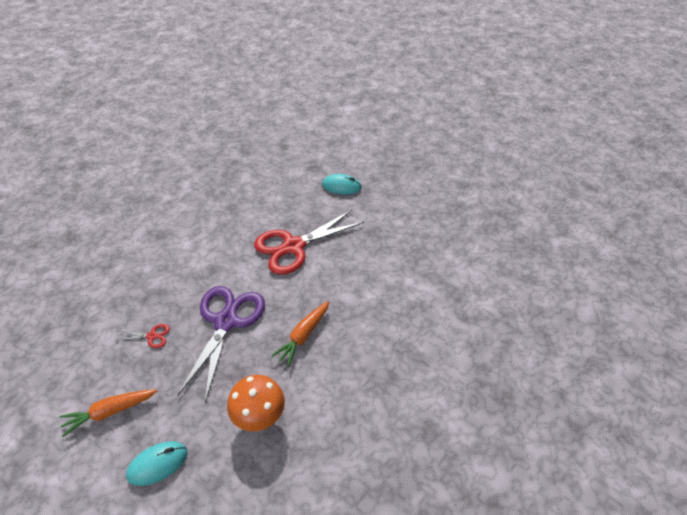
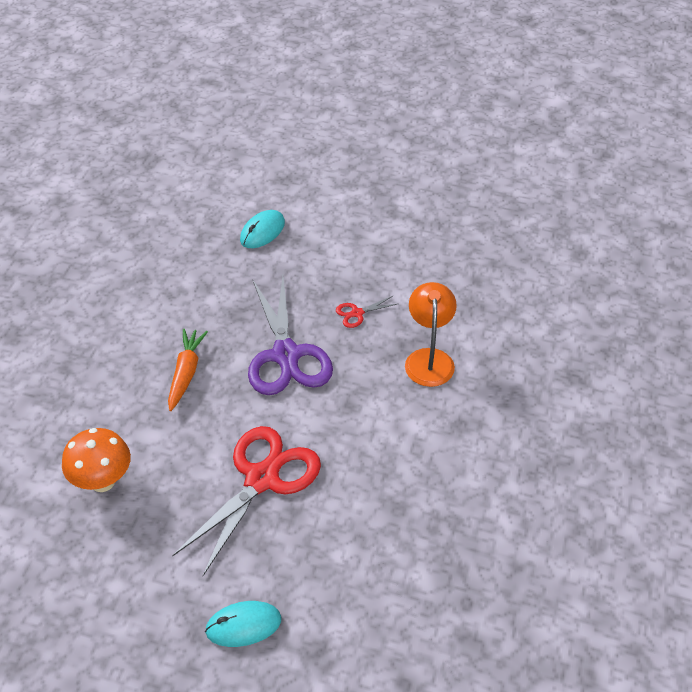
camera: 155 degrees right, 0 degrees up
(110, 412) = (338, 246): orange carrot -> none
(138, 281) = (429, 358): none -> orange lamp
(260, 416) = (192, 290): orange mushroom -> orange mushroom (102, 481)

